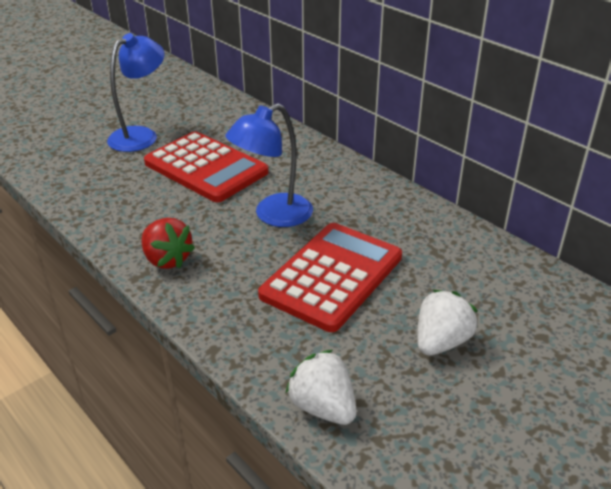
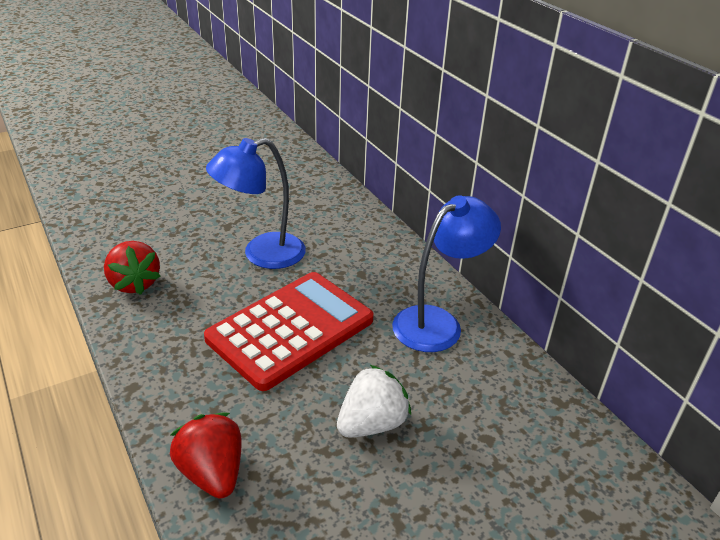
camera: 10 degrees right, 0 degrees up
(141, 135) = (173, 152): blue lamp -> blue lamp (437, 322)
(205, 168) = (219, 194): red calculator -> none
(323, 407) = (212, 473): white strawberry -> red strawberry

